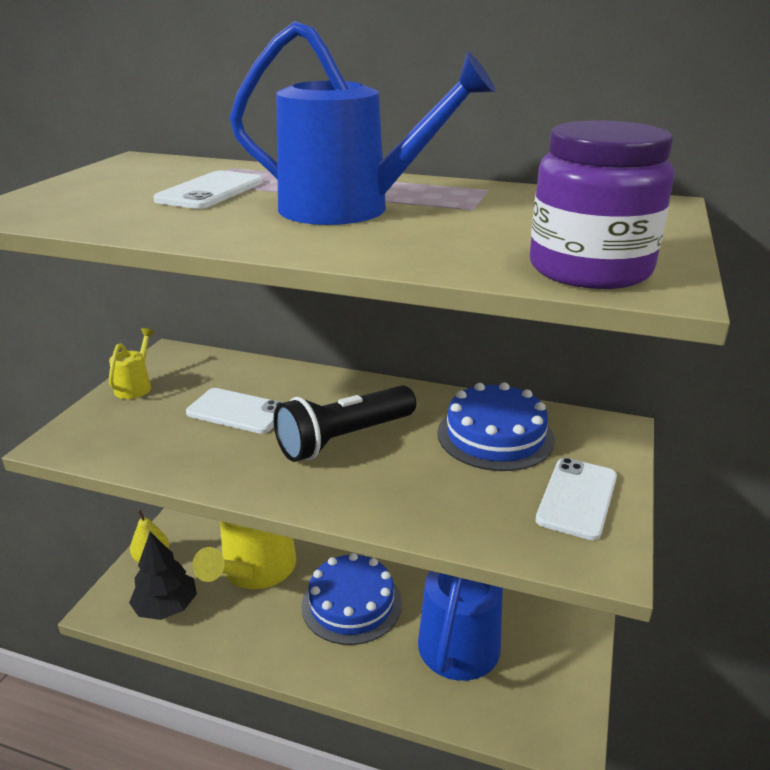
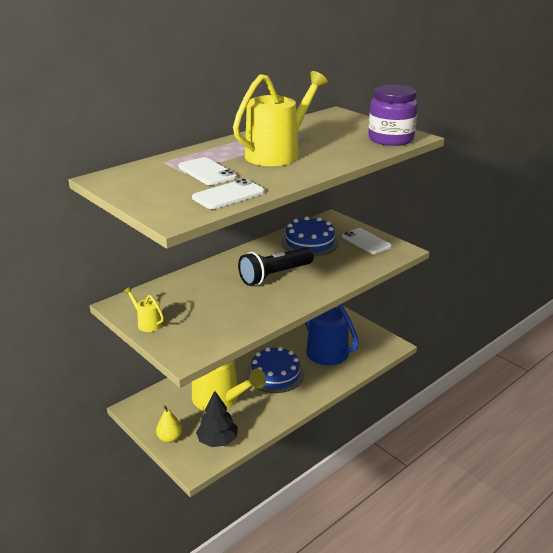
camera: 60 degrees left, 0 degrees up
(237, 411) = (216, 297): white phone -> white phone (228, 195)
(344, 439) = (275, 275): black flashlight -> black flashlight turned 60 degrees clockwise
(351, 209) = (278, 154): blue watering can -> yellow watering can

